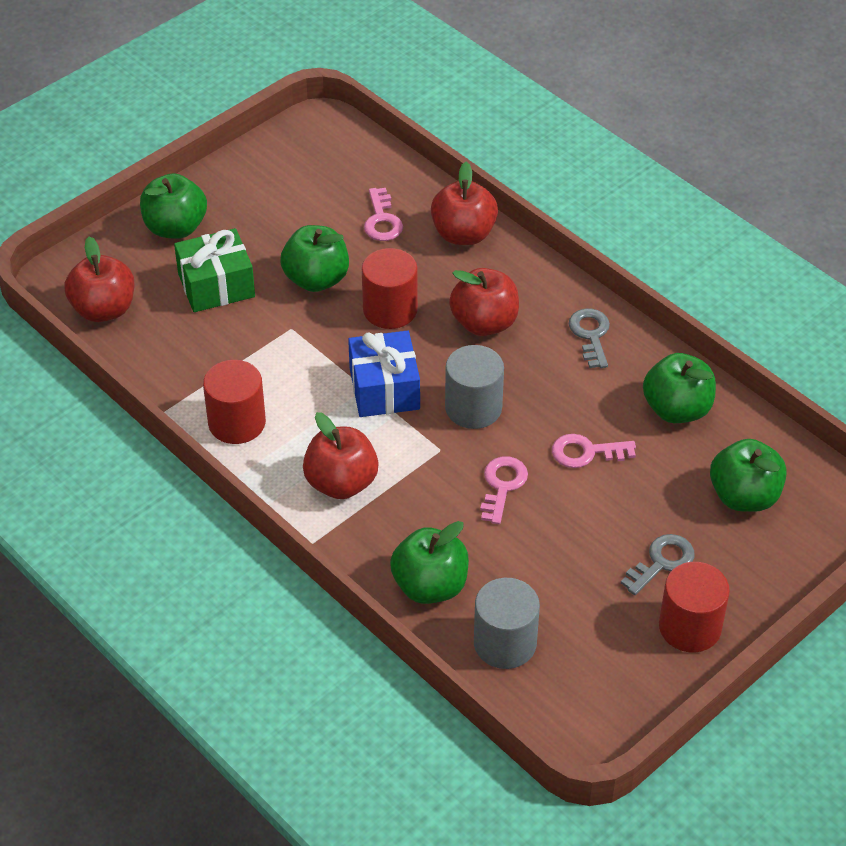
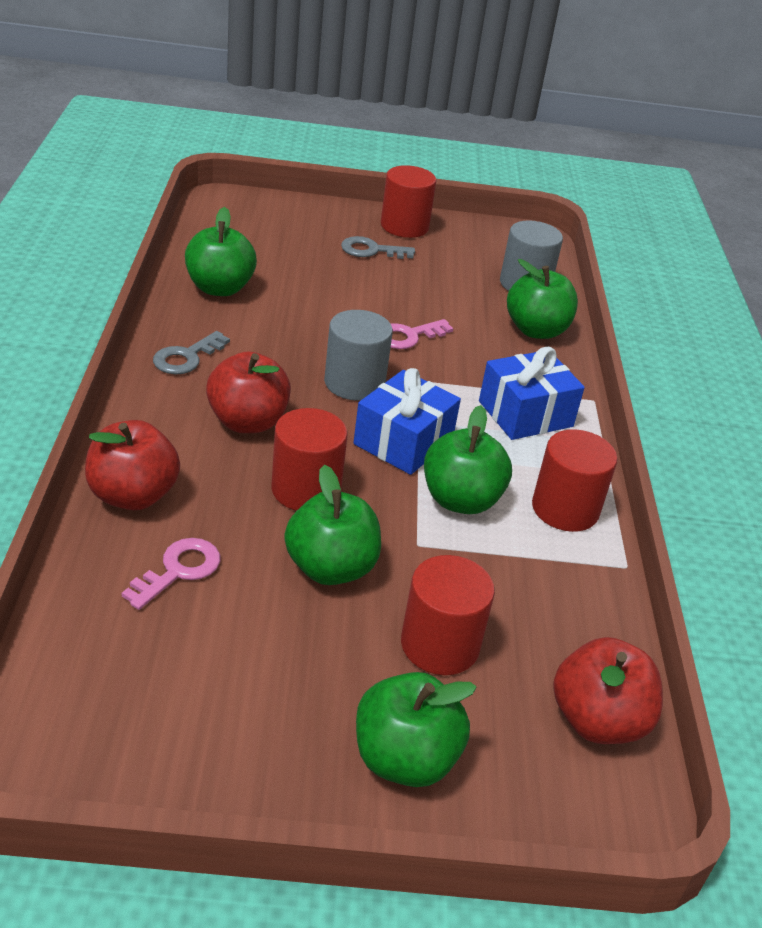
camera: 140 degrees left, 10 degrees down
(216, 285) = (440, 645): green gift -> red cylinder
(341, 483) = (525, 414): red apple -> blue gift
(586, 452) = (321, 312): pink key -> none
(744, 496) = (268, 238): green apple -> green apple (461, 500)

